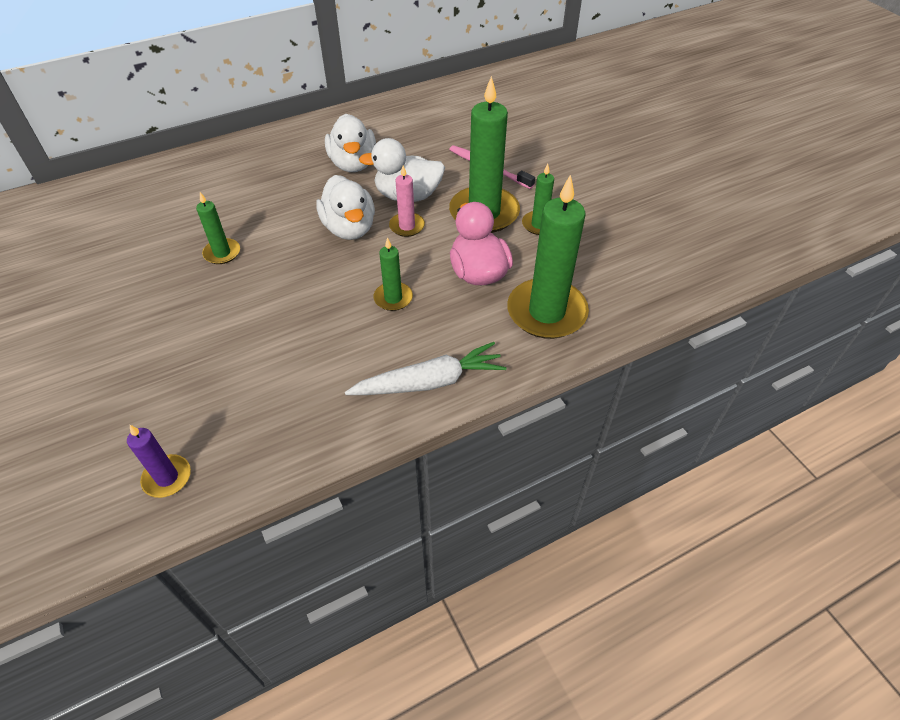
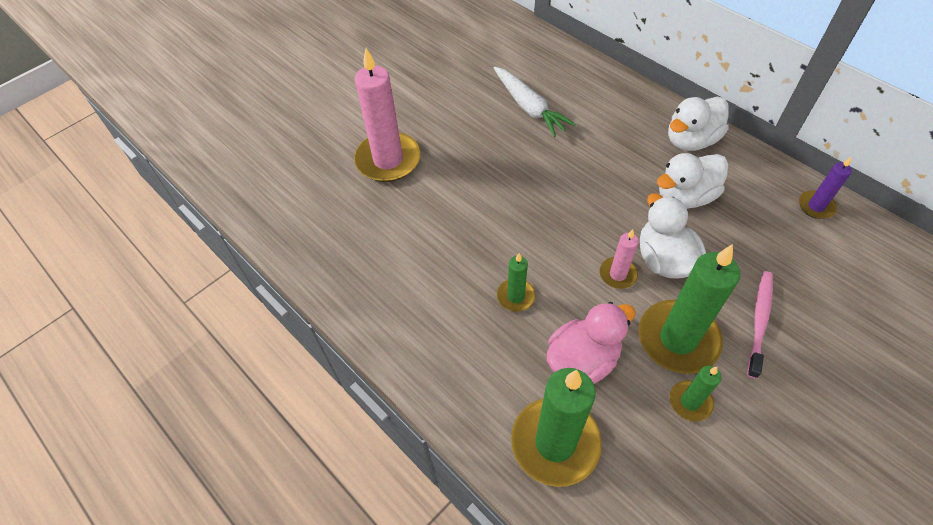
camera: 75 degrees right, 5 degrees up
(145, 360) = (388, 160): none -> pink candle
(167, 478) = (294, 220): purple candle -> purple candle (816, 206)
(222, 253) = (514, 153): green candle -> none
(349, 228) = (590, 229): white duck -> white duck (691, 140)
(430, 382) = (428, 359): white carrot -> white carrot (529, 107)

